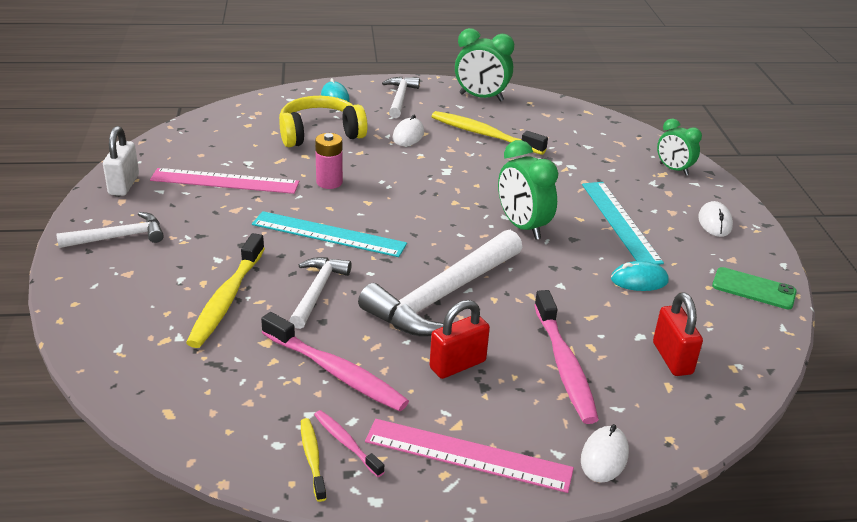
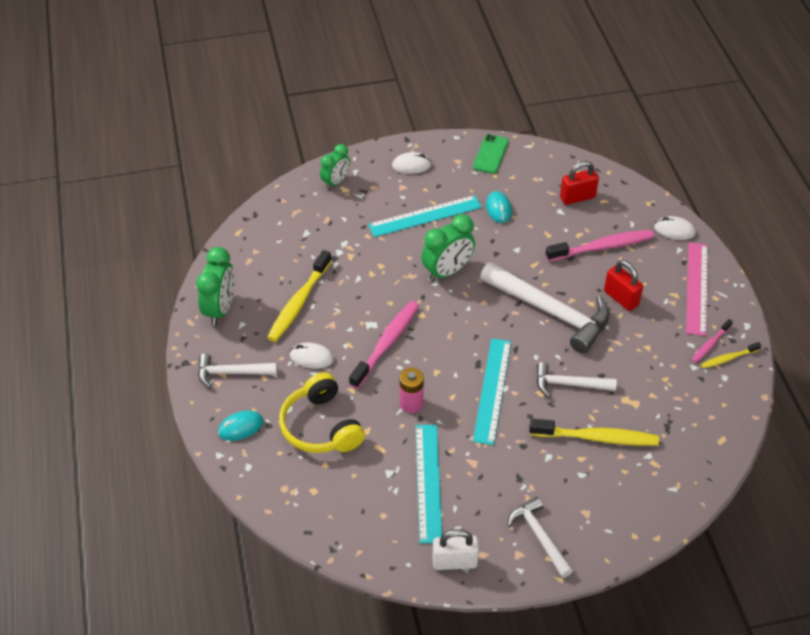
camera: 95 degrees left, 15 degrees up
(225, 181) = (428, 482): pink ruler -> turquoise ruler
(336, 372) = (651, 359): pink toothbrush -> pink toothbrush (386, 343)

